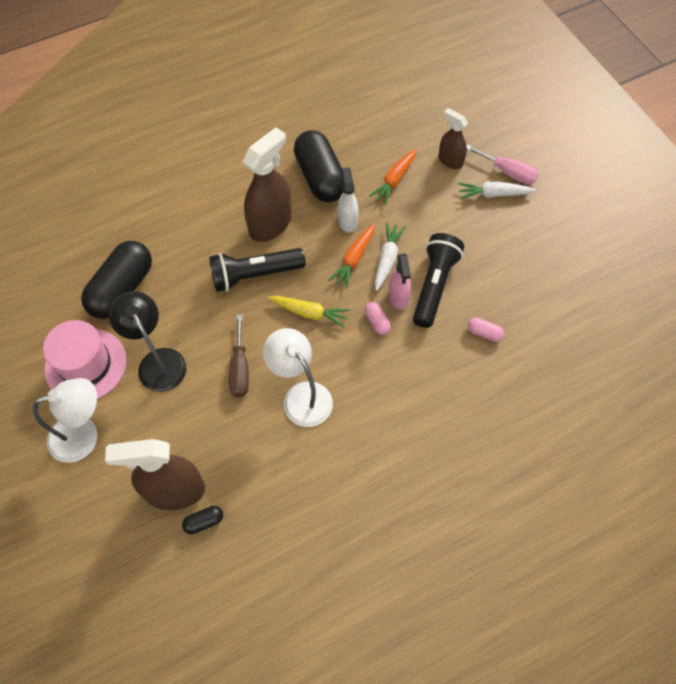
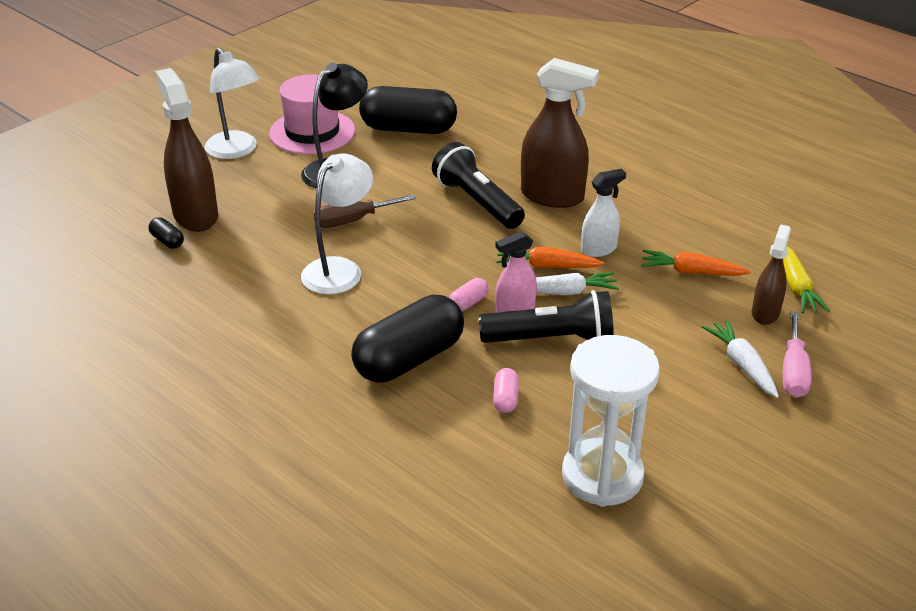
camera: 70 degrees right, 25 degrees down
(309, 313) = (450, 250): yellow carrot -> yellow carrot (797, 288)
(320, 177) = (647, 215): black capsule -> black capsule (409, 359)
(567, 305) = (602, 476): none -> white hourglass

